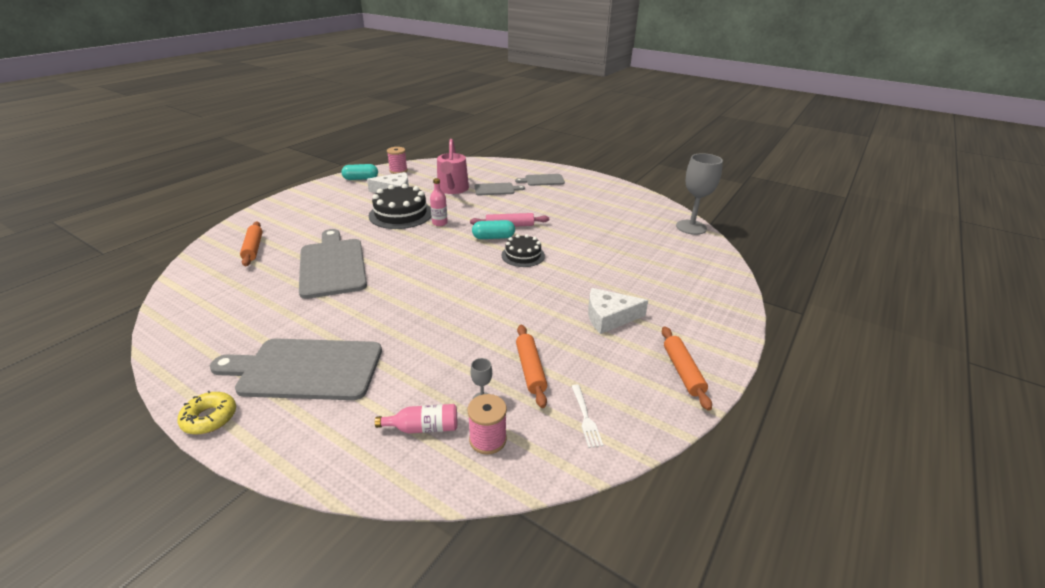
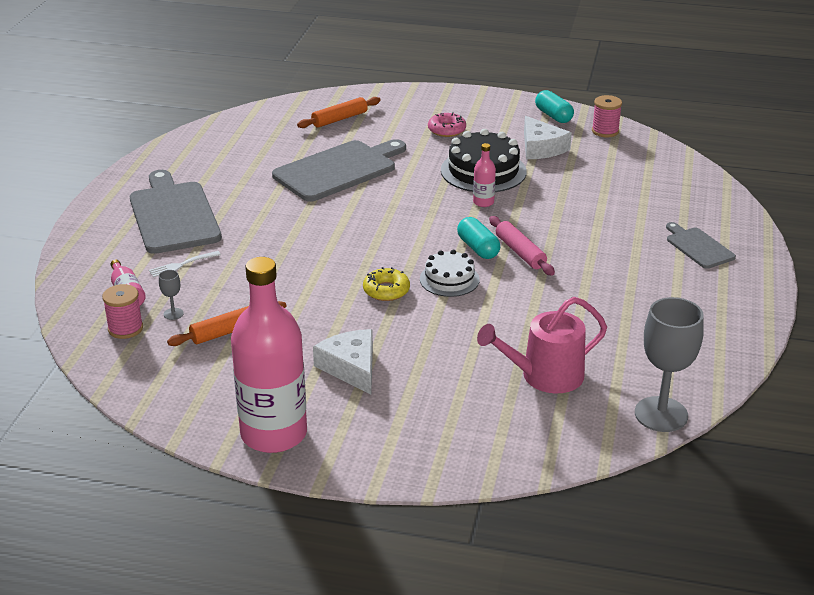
camera: 70 degrees right, 0 degrees up
(209, 418) = (102, 197): yellow donut -> yellow donut (386, 290)
(331, 213) = (446, 130): none -> pink donut
(452, 189) = (588, 184): pink watering can -> pink watering can (545, 376)
(496, 189) = (623, 216): grey cutting board -> none
(523, 255) = (449, 279): black cake -> white cake
(585, 417) = (173, 377): white fork -> white fork (182, 264)
(682, 371) = (274, 434): orange rolling pin -> pink bottle

